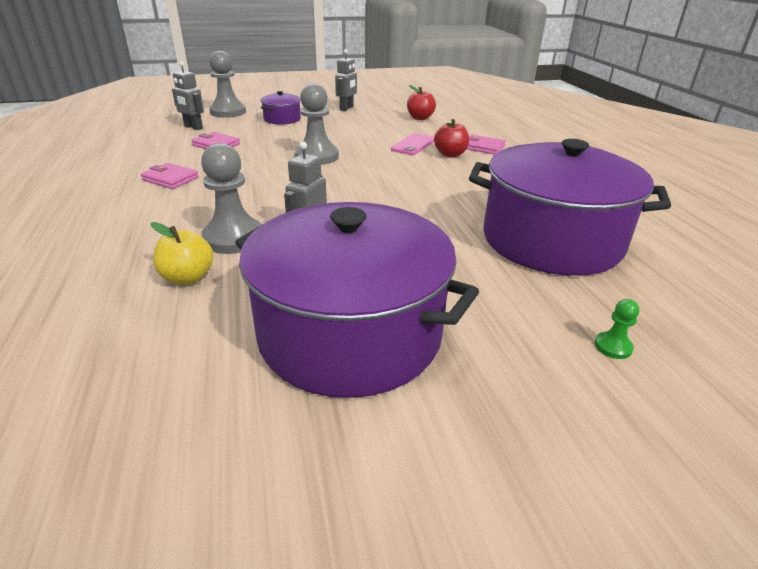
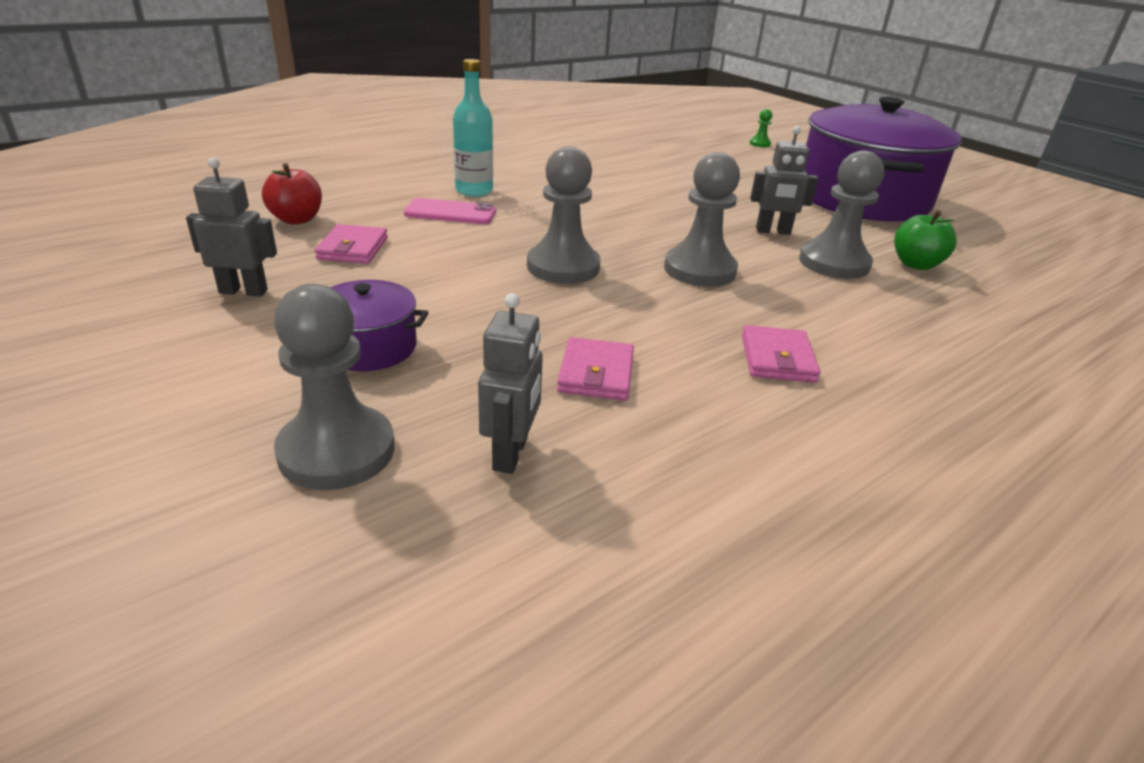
camera: 115 degrees left, 0 degrees up
(187, 277) = (916, 264): yellow apple -> green apple
(276, 188) = (699, 270): none -> grey pawn
(450, 154) = (474, 191): red apple -> turquoise bottle
(483, 147) = (429, 176): pink wallet -> pink wallet (353, 248)
(551, 240) = (650, 152): purple pot -> none

